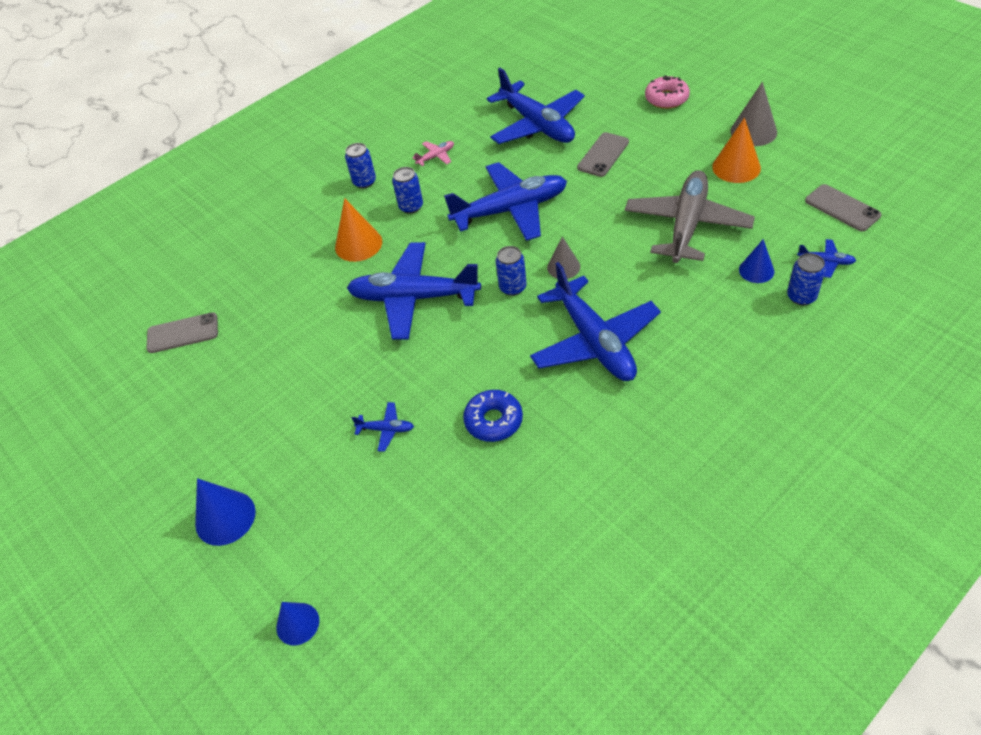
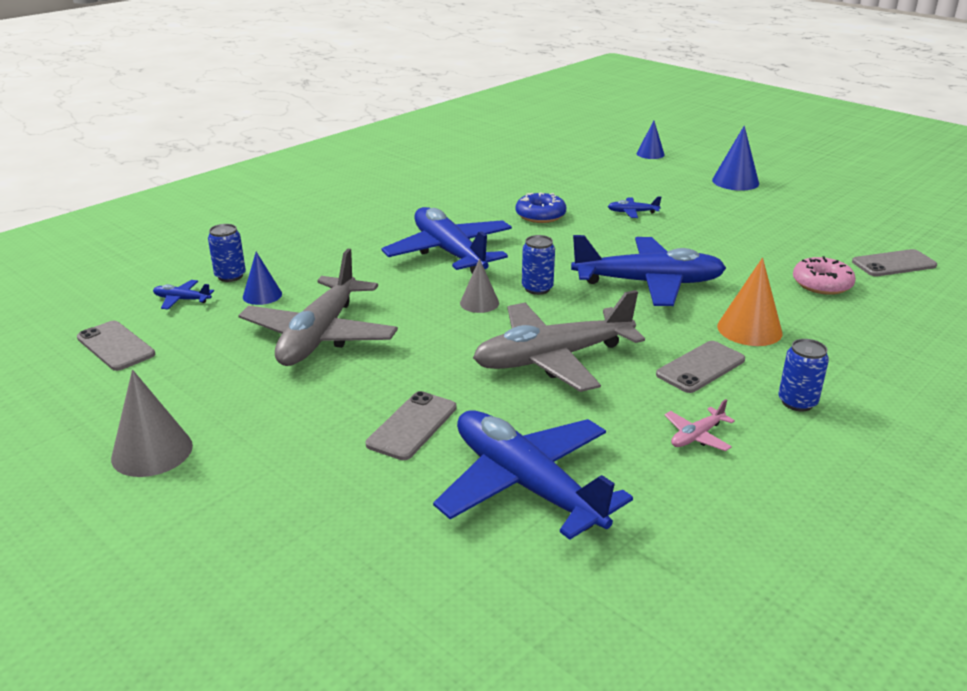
camera: 170 degrees right, 20 degrees down
(411, 207) = (700, 367): blue can -> grey phone
(511, 210) = (552, 359): blue plane -> grey plane
(666, 98) = (268, 527): pink donut -> pink donut (822, 284)
(736, 167) = (216, 399): orange cone -> none

